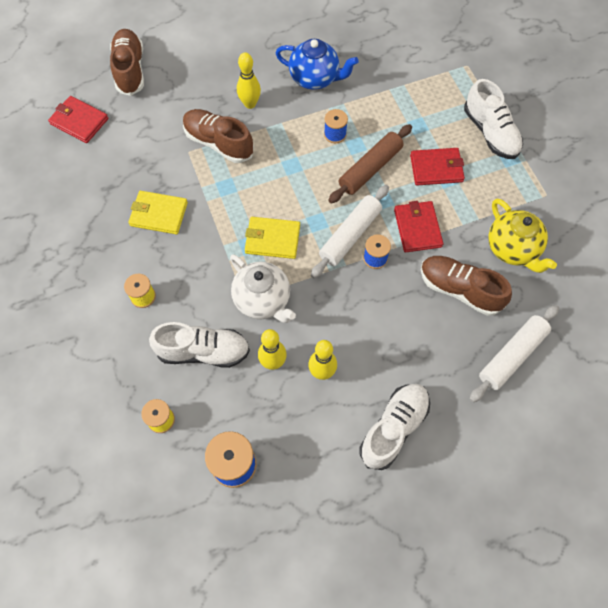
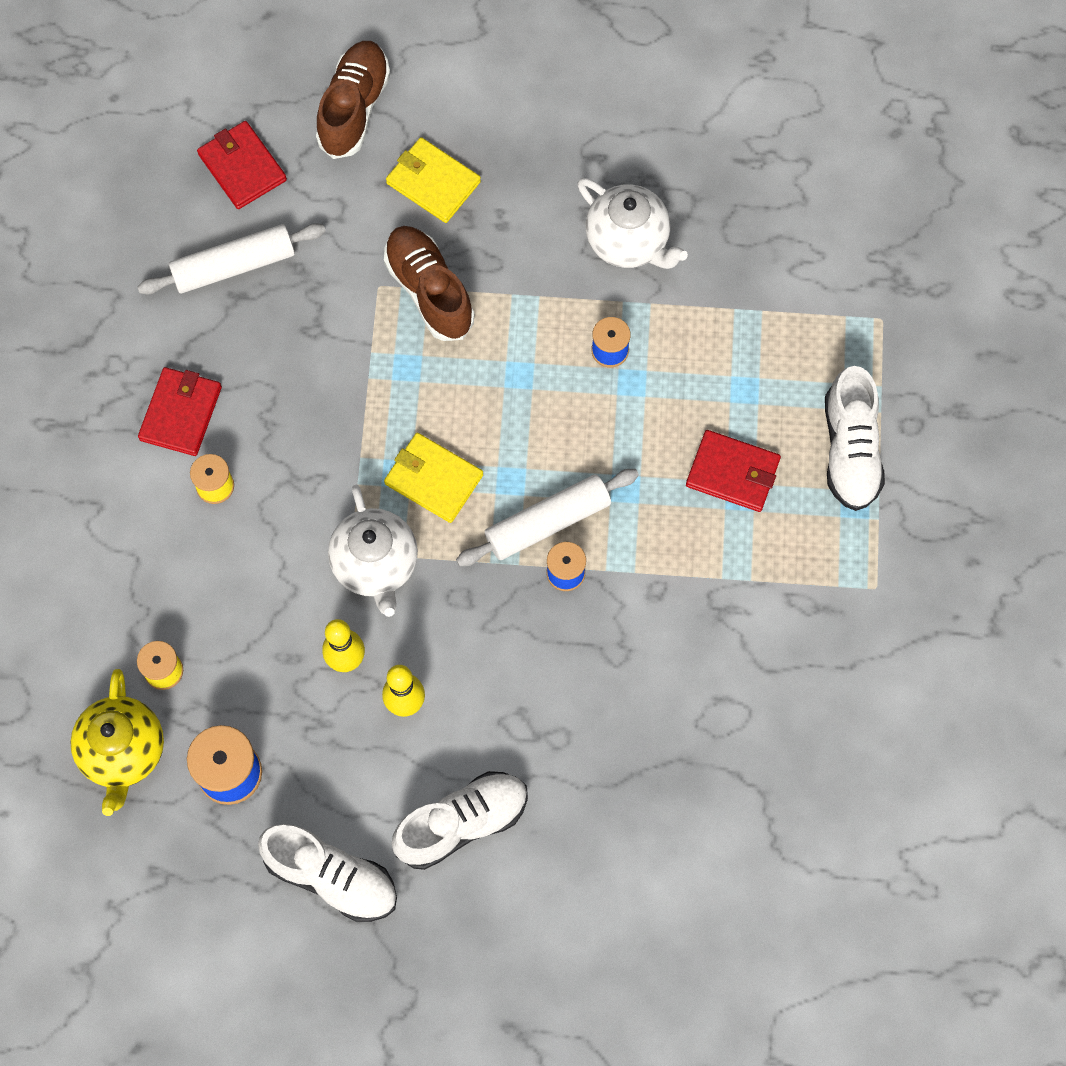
camera: 25 degrees right, 5 degrees up
(158, 214) = (291, 369): yellow wallet -> yellow wallet (433, 182)
(203, 351) = (260, 602): white shoe -> white shoe (331, 877)
(250, 104) = (507, 244): yellow bowling pin -> none
(315, 78) = (628, 242): blue teapot -> white teapot
(370, 168) = (633, 430): brown rolling pin -> none
(417, 228) = (651, 554): red wallet -> red wallet (181, 413)
(459, 290) = (660, 674): brown shoe -> none
(512, 249) = (773, 648): yellow teapot -> yellow teapot (123, 752)
(512, 355) = (679, 800): white rolling pin -> white rolling pin (234, 265)

